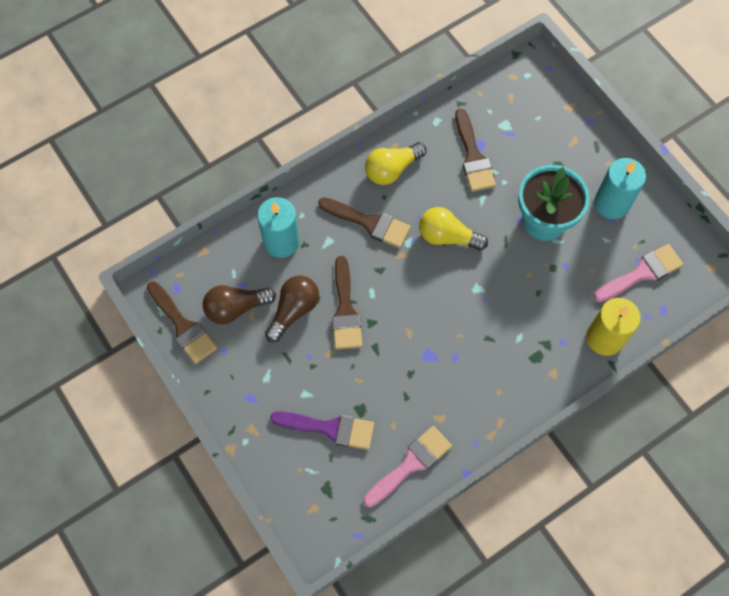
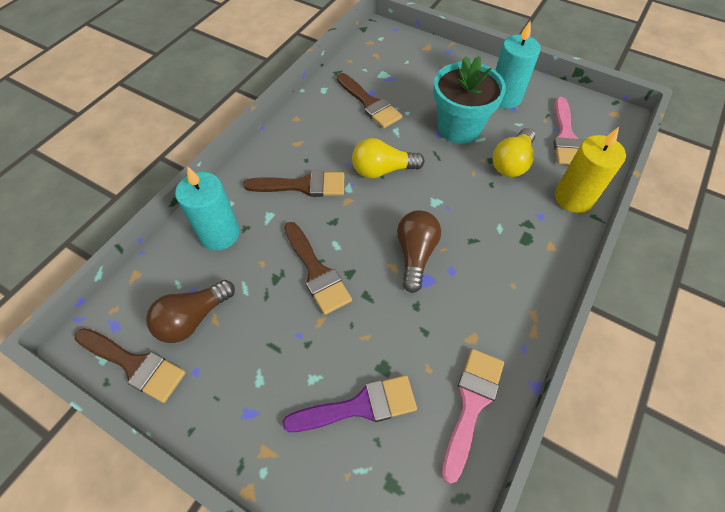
camera: 25 degrees left, 10 degrees down
(294, 310) = (261, 294): brown light bulb -> brown light bulb (415, 254)
(392, 169) = (302, 136): yellow light bulb -> yellow light bulb (512, 162)
(642, 273) = (565, 137): pink brush -> pink brush turned 150 degrees clockwise

